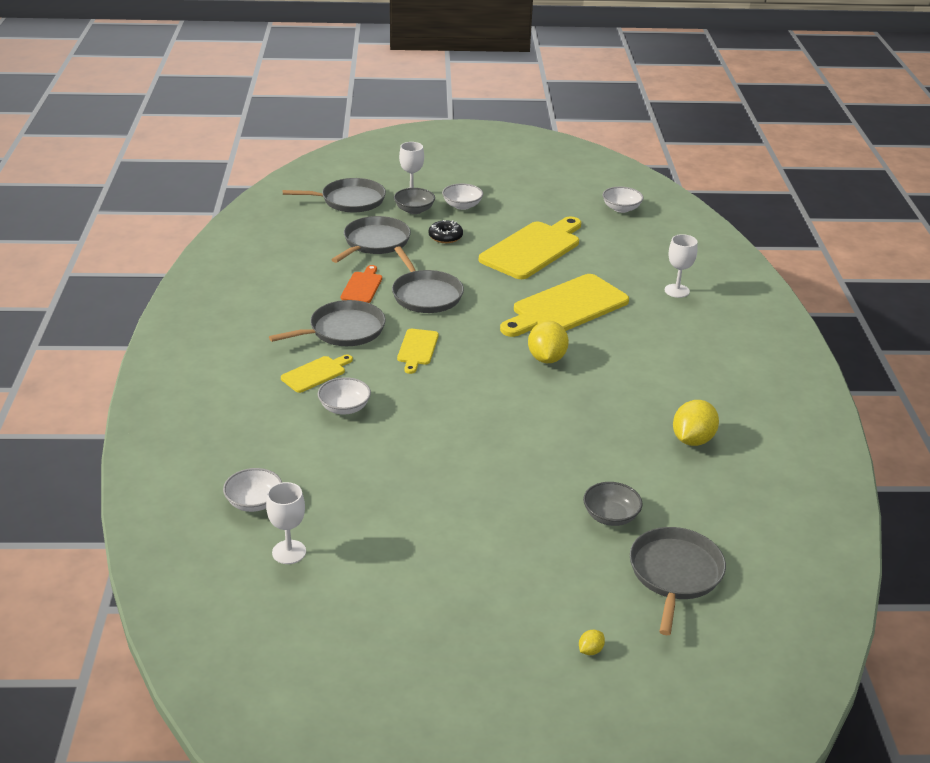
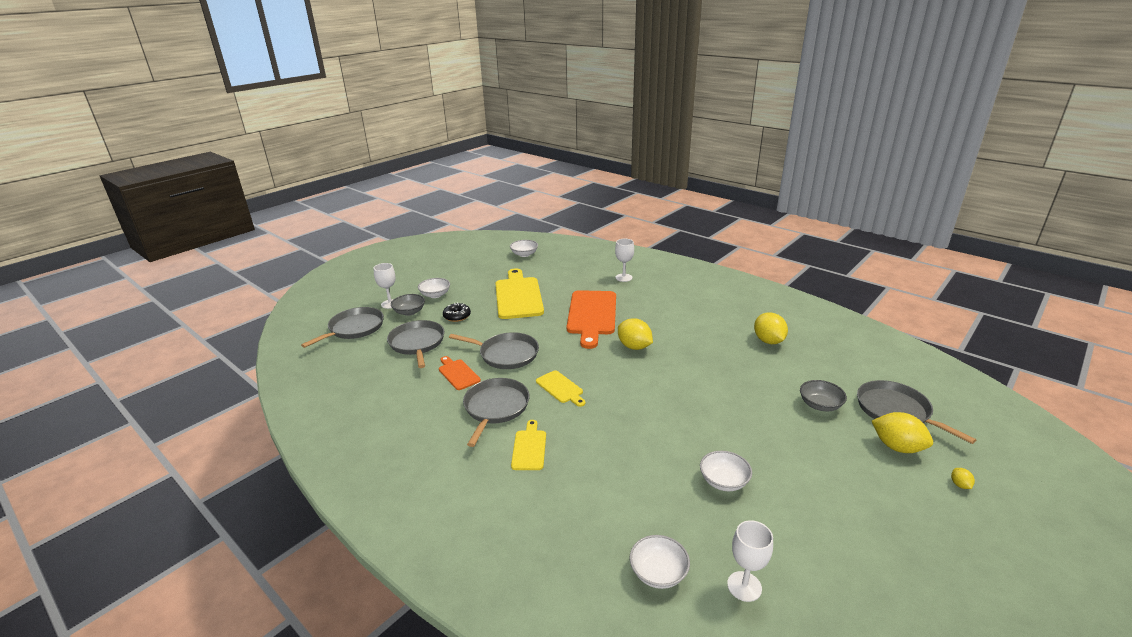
camera: 45 degrees left, 5 degrees down
(344, 408) = (588, 455): white bowl -> white bowl (723, 481)
(566, 307) = (592, 315): yellow cutting board -> orange cutting board
(603, 591) = (897, 447): none -> yellow lemon

